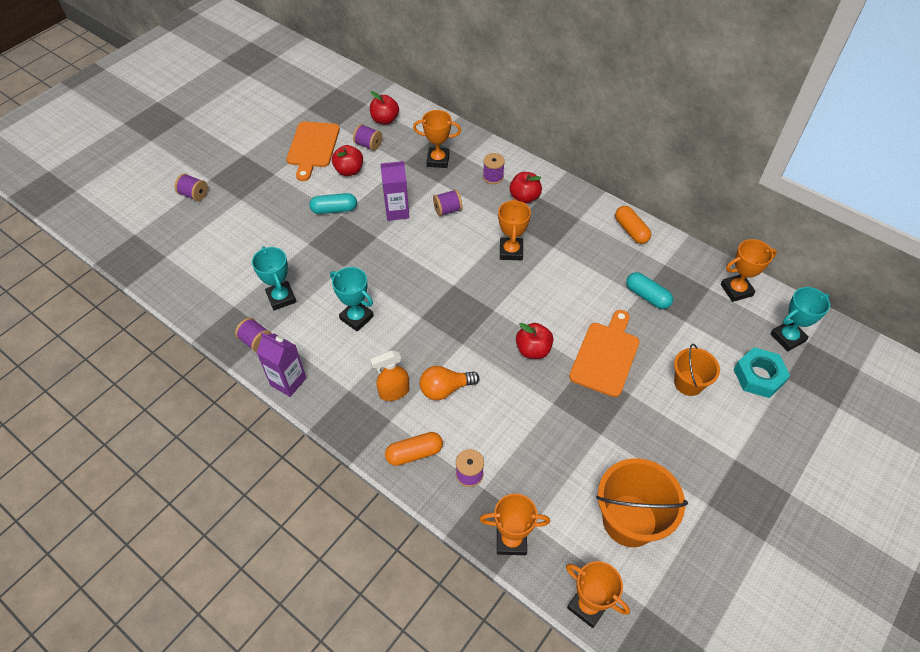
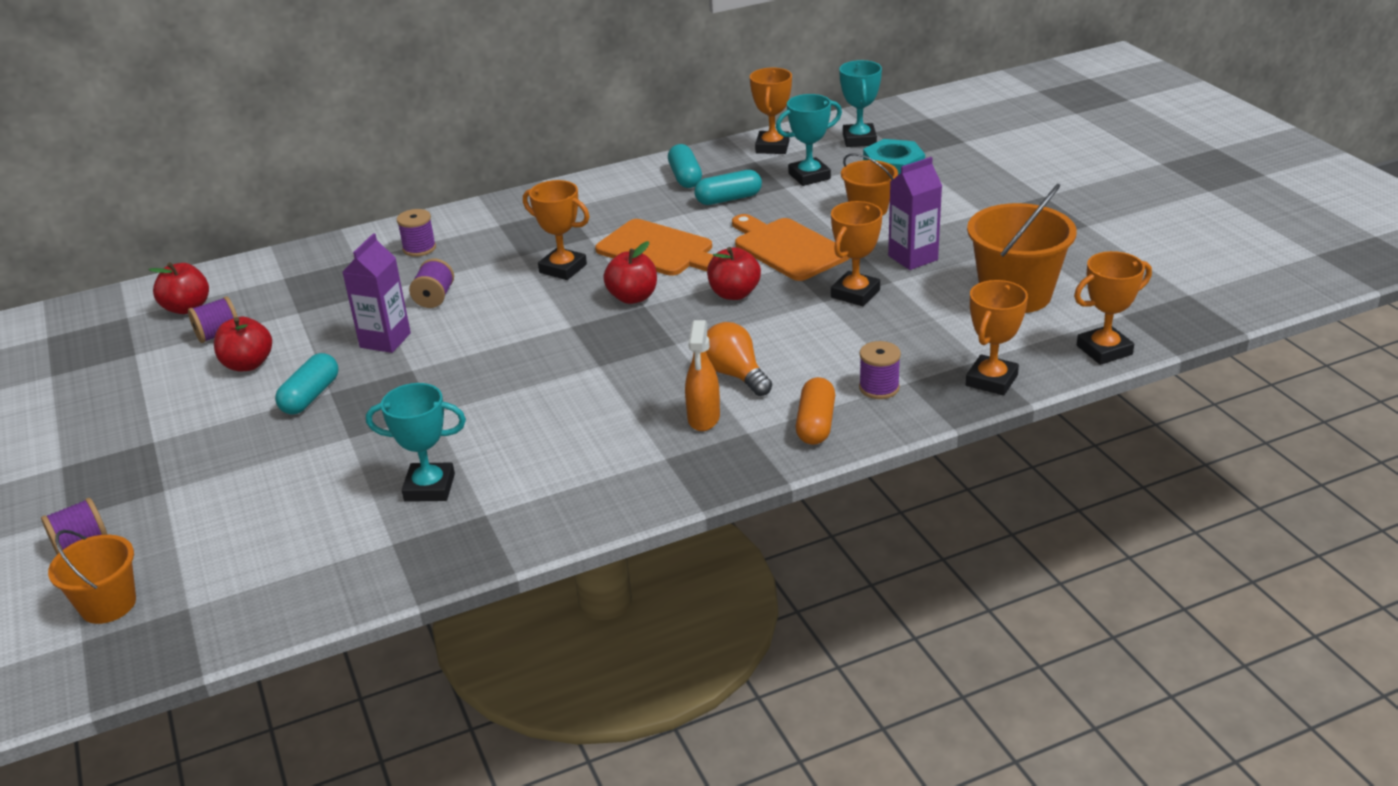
camera: 60 degrees left, 20 degrees down
(159, 228) = (108, 604): none -> orange bucket
(256, 341) = (490, 532): purple spool -> none
(288, 381) = (599, 514): purple carton -> purple carton (913, 258)
(312, 147) = (148, 389): orange cutting board -> orange cutting board (659, 250)
(356, 318) = (543, 422): turquoise trophy -> turquoise trophy (809, 176)
(438, 160) = (331, 283): orange trophy -> orange trophy (855, 293)
(445, 389) = (735, 375): orange light bulb -> orange light bulb turned 135 degrees clockwise
(524, 197) = (484, 235): red apple -> red apple (633, 297)
(631, 230) = (622, 181): orange capsule -> none
(659, 260) = (685, 177): none -> turquoise capsule

